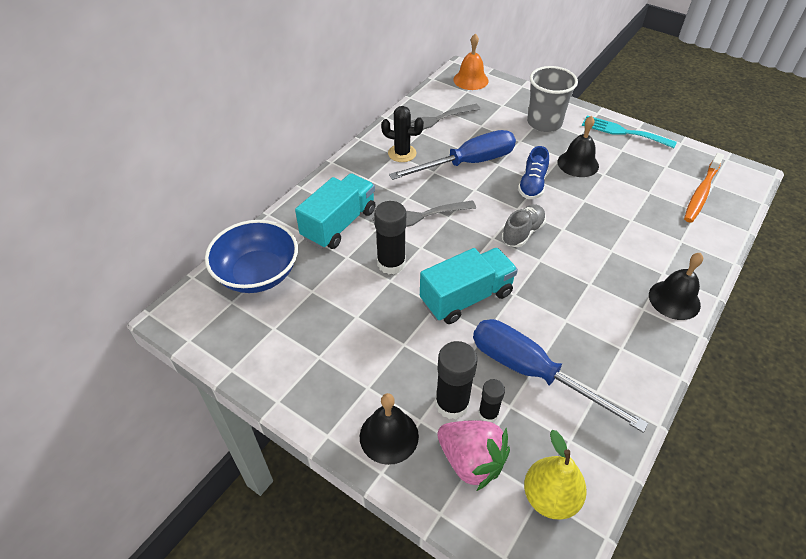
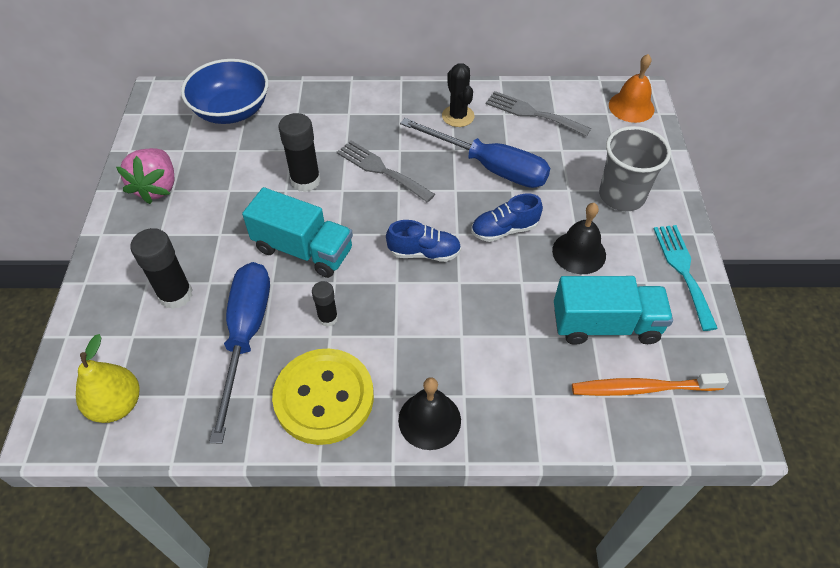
camera: 55 degrees right, 5 degrees up
(339, 224) = (326, 125): turquoise truck -> turquoise truck (605, 325)
(389, 436) = (120, 270): black bell -> none
(471, 461) = (125, 334): pink strawberry -> pink strawberry (157, 187)
(488, 414) = (180, 324): black glue stick -> black glue stick (328, 318)
(522, 233) = (424, 252): grey shoe -> blue shoe
(623, 349) = (324, 397): none -> yellow button

